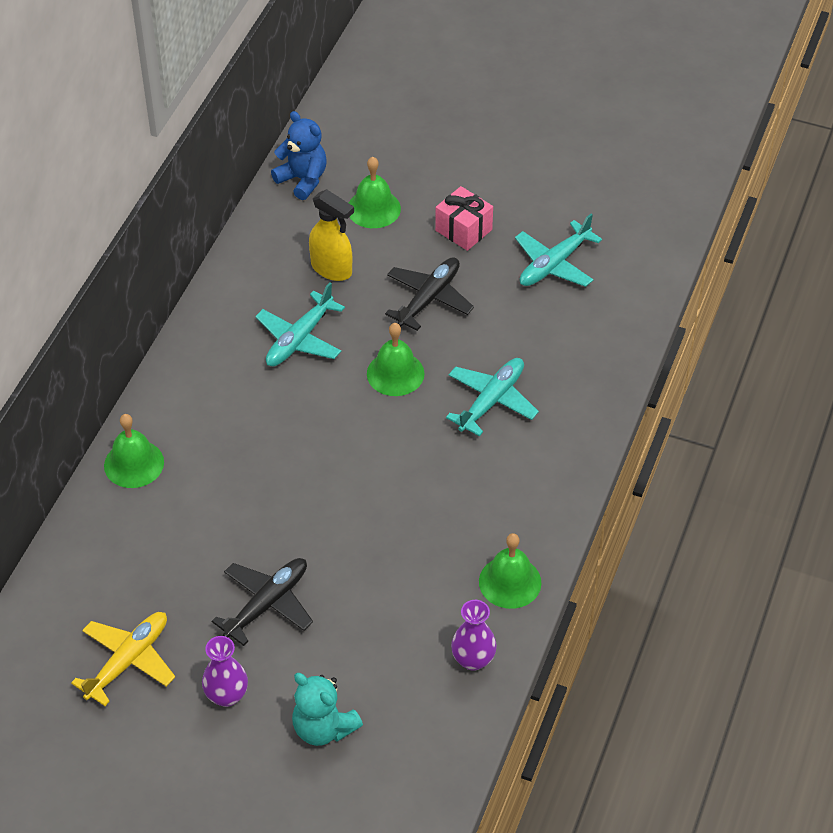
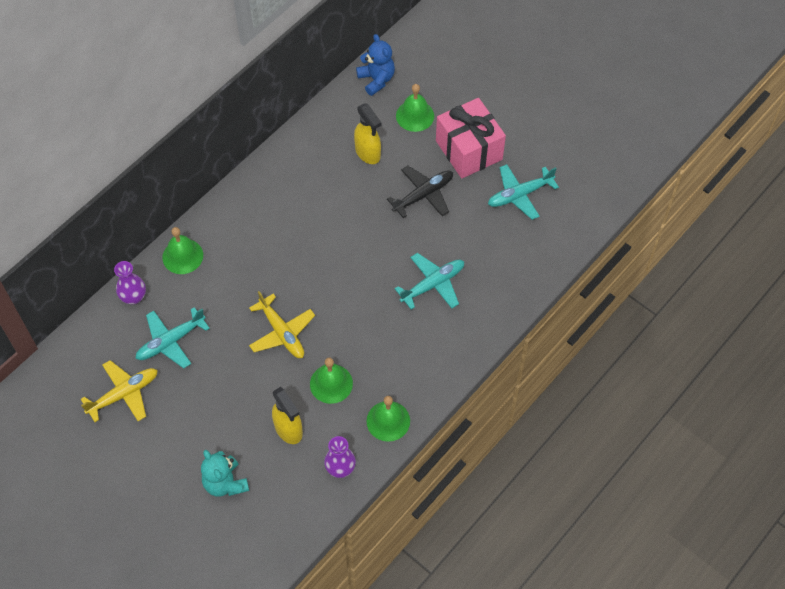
camera: 20 degrees right, 10 degrees up
(226, 695) = (174, 439): purple vase -> purple vase (134, 297)
(267, 604) = (225, 384): black plane -> none
(299, 339) = (325, 199): turquoise plane -> turquoise plane (171, 341)
(315, 517) = (282, 332): none -> yellow plane
(380, 634) = (288, 429): none -> yellow spray bottle
(395, 373) = (377, 244): green bell -> green bell (331, 383)
(463, 230) = (469, 150): pink gift -> pink gift, size x1.71

